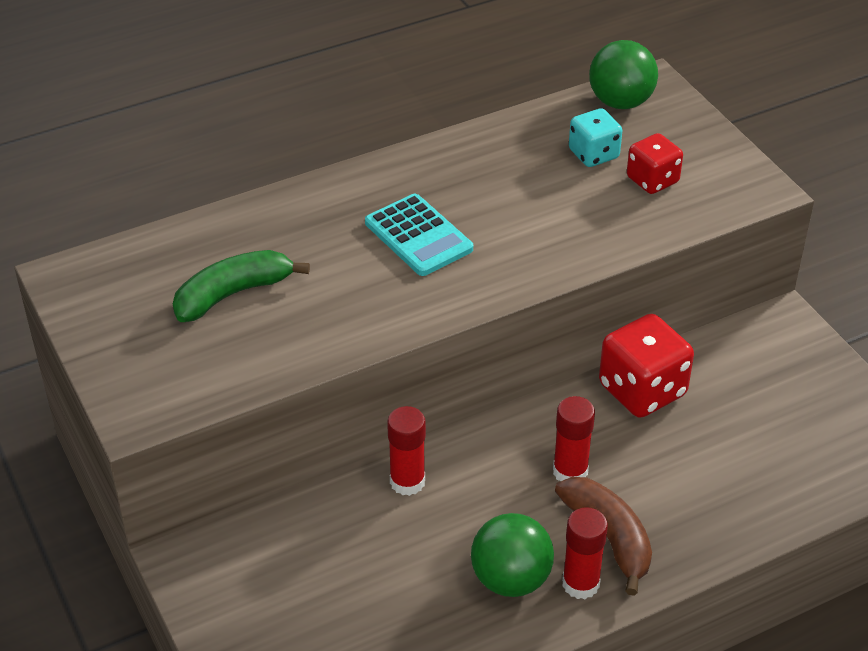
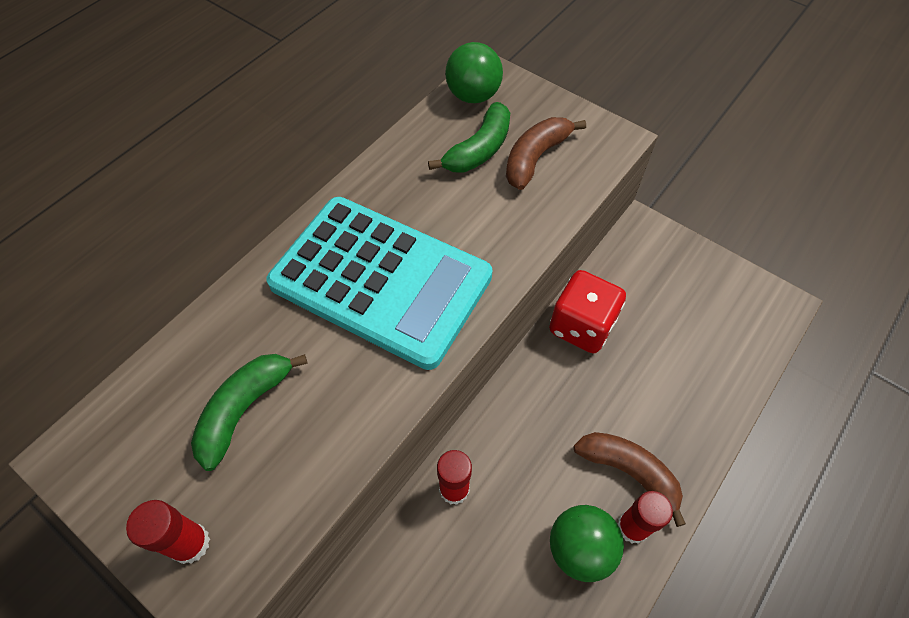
camera: 25 degrees left, 15 degrees up
(418, 236) = (381, 280): turquoise calculator -> turquoise calculator, size x2.11
(570, 471) = (570, 423): red glue stick -> red glue stick (190, 543)
(593, 154) = (479, 149): turquoise dice -> green banana
(652, 180) = (535, 158): red dice -> brown banana

